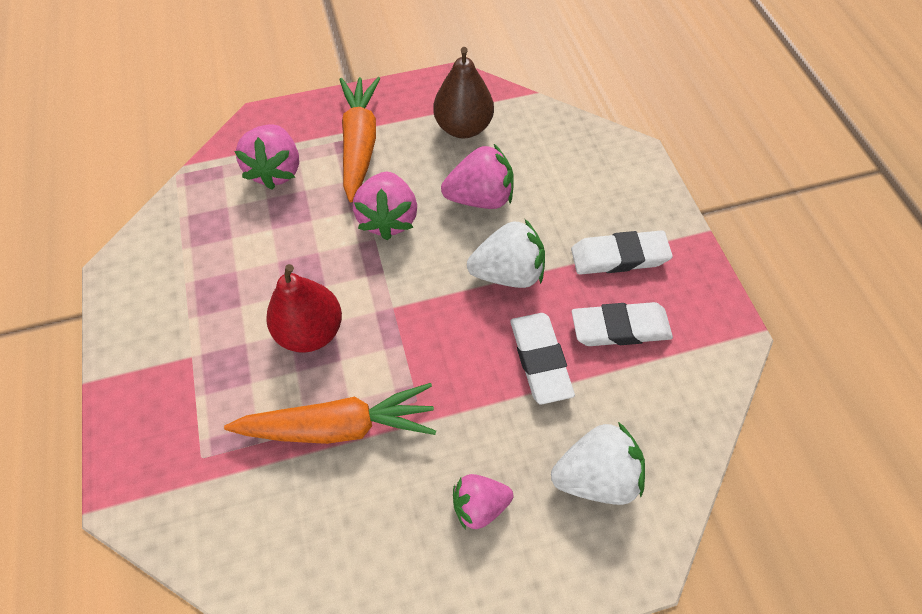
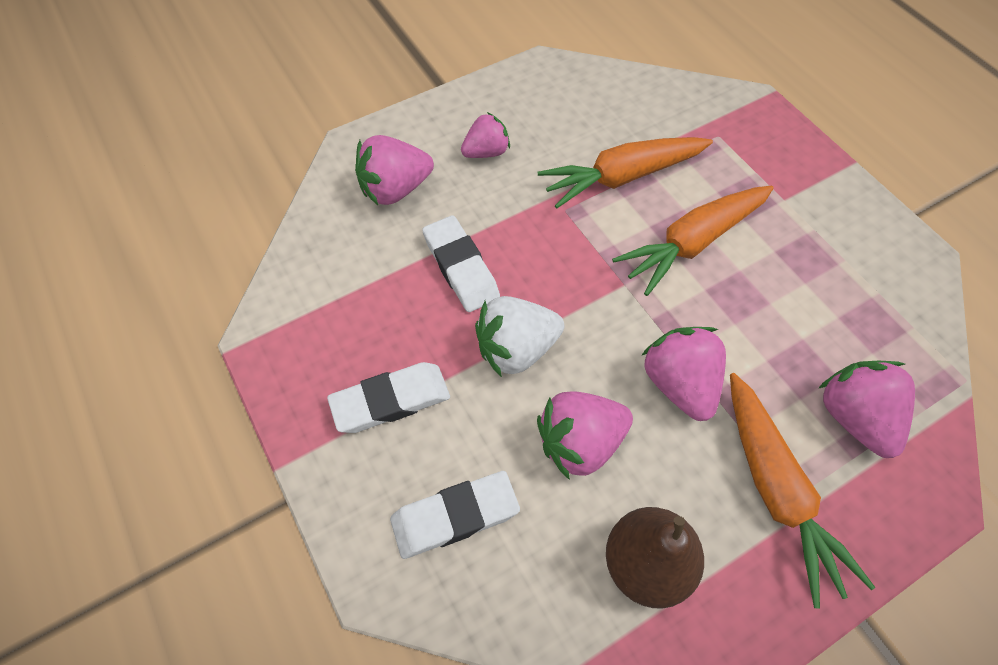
camera: 165 degrees right, 0 degrees up
(311, 331) = (692, 243): red pear -> orange carrot
(596, 475) = (395, 189): white strawberry -> pink strawberry
(620, 328) = (383, 316): white eraser -> white eraser (455, 516)

